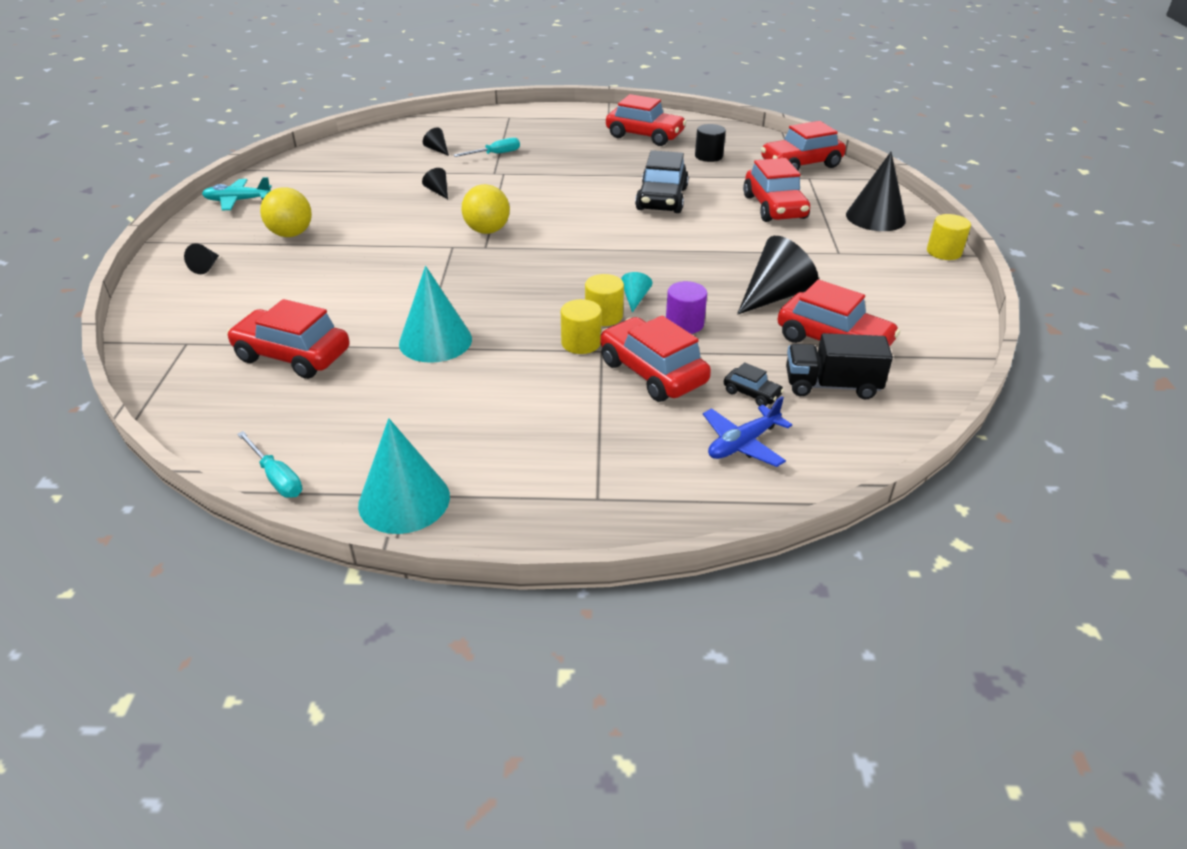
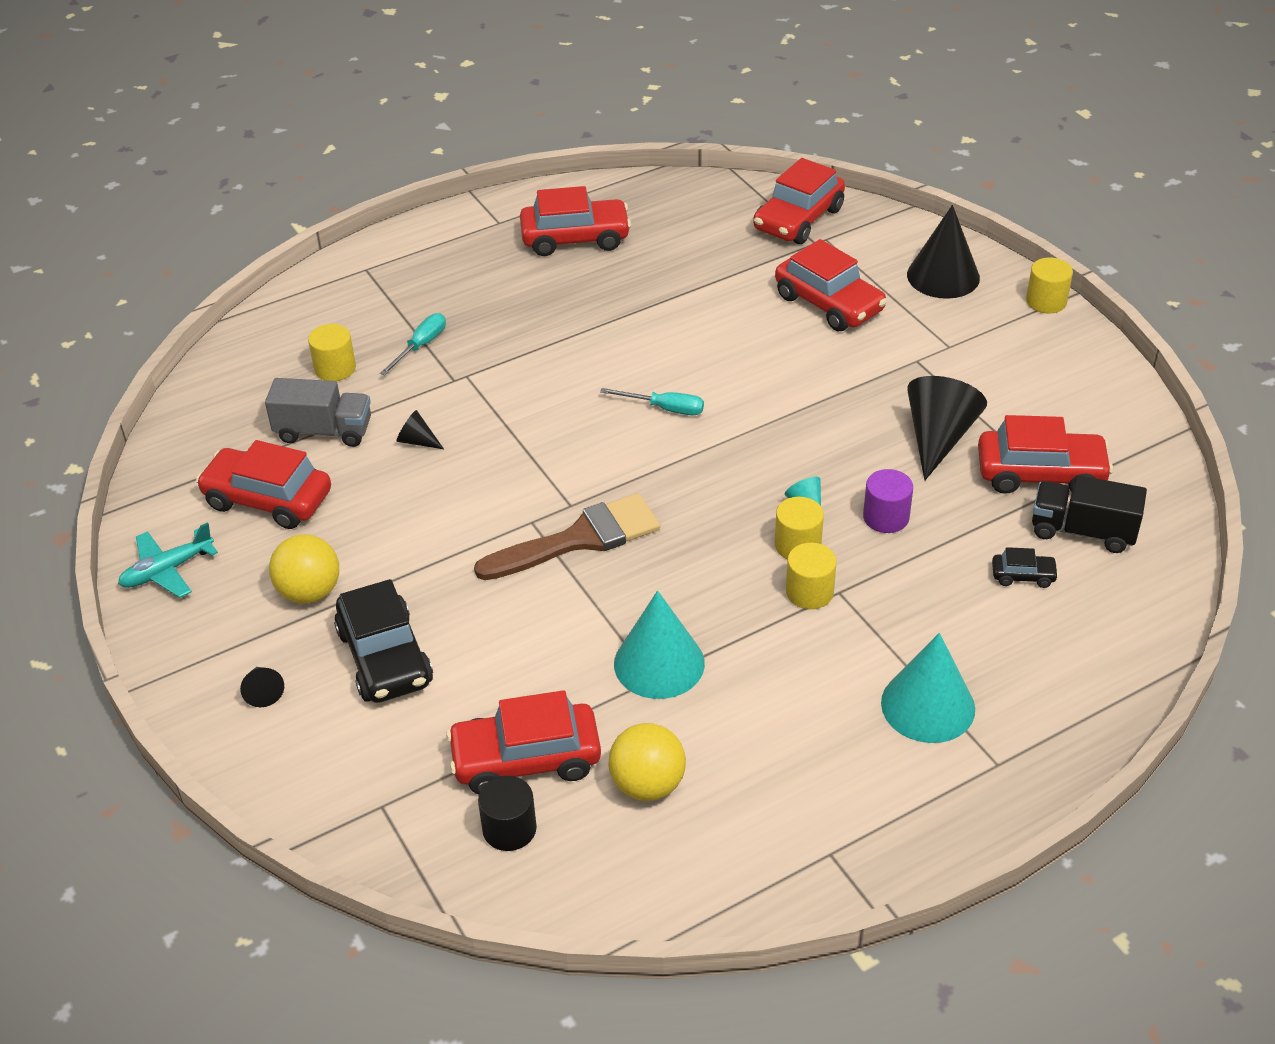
camera: 30 degrees left, 5 degrees up
(276, 477) = (685, 906): turquoise screwdriver -> turquoise screwdriver (665, 408)
(395, 172) = (324, 431): none -> grey truck
(404, 500) = (833, 861): turquoise cone -> turquoise cone (928, 705)
(437, 150) = (335, 368): black cone -> yellow cylinder
(469, 264) = (579, 539): none -> brown brush
(487, 231) = (546, 479): yellow ball -> yellow ball (647, 785)
(652, 372) = (912, 595): red car -> red car (268, 499)
(661, 199) = (696, 342): black car -> black car (385, 657)
(708, 156) = (684, 246): black cylinder -> black cylinder (509, 829)
(743, 444) = (1064, 638): blue plane -> none
(831, 386) = (1082, 531): black truck -> black truck turned 45 degrees clockwise

